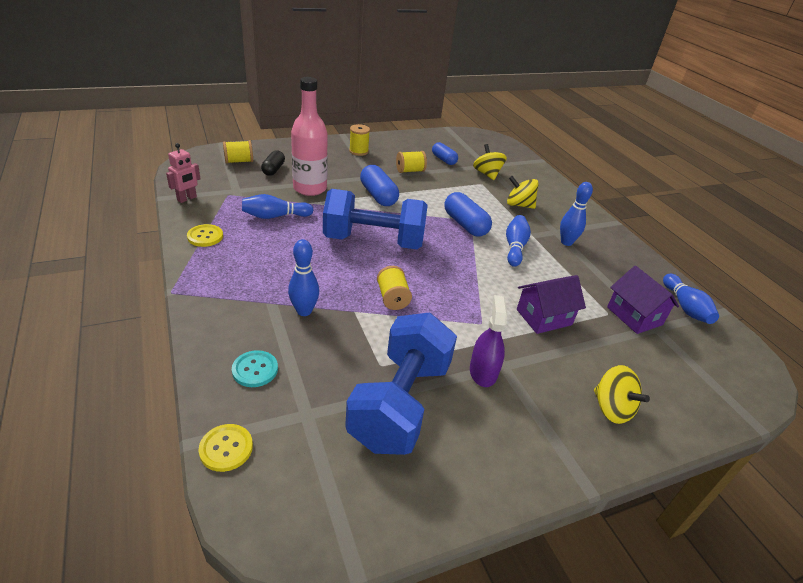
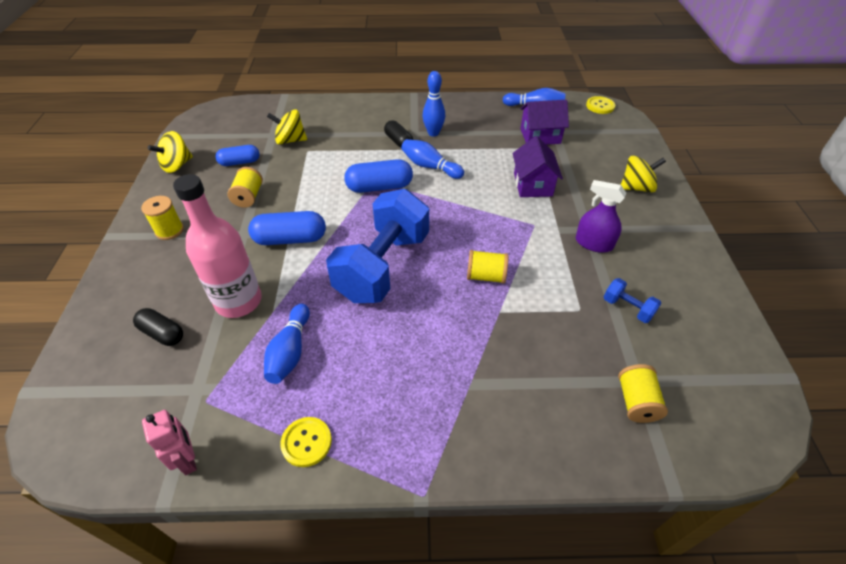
camera: 65 degrees left, 10 degrees up
(226, 448) = (680, 455): yellow button -> yellow button (600, 106)
(239, 161) = (108, 374): yellow spool -> yellow spool (636, 402)
(255, 370) = (576, 415): turquoise button -> none
(304, 311) = (491, 355): blue bowling pin -> none
(400, 403) = (627, 308): blue dumbbell -> blue dumbbell, size x0.40
(519, 205) = (360, 139): yellow spinning top -> yellow spinning top (177, 165)
(535, 225) = (398, 141): none -> black capsule

